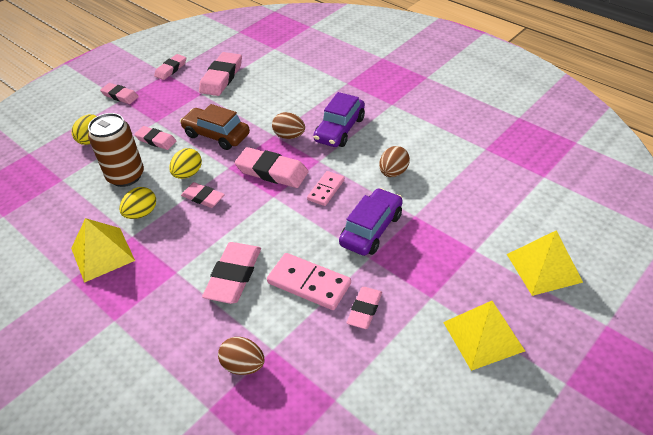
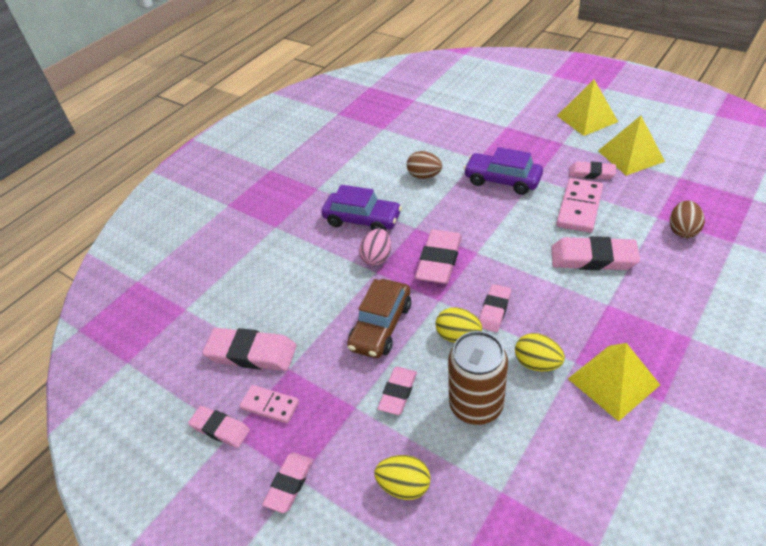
camera: 95 degrees left, 0 degrees up
(289, 136) = (377, 257): brown egg -> pink egg
(326, 190) = (458, 215): pink domino -> pink domino (270, 405)
(544, 268) = (513, 97): yellow pyramid -> yellow pyramid (630, 156)

